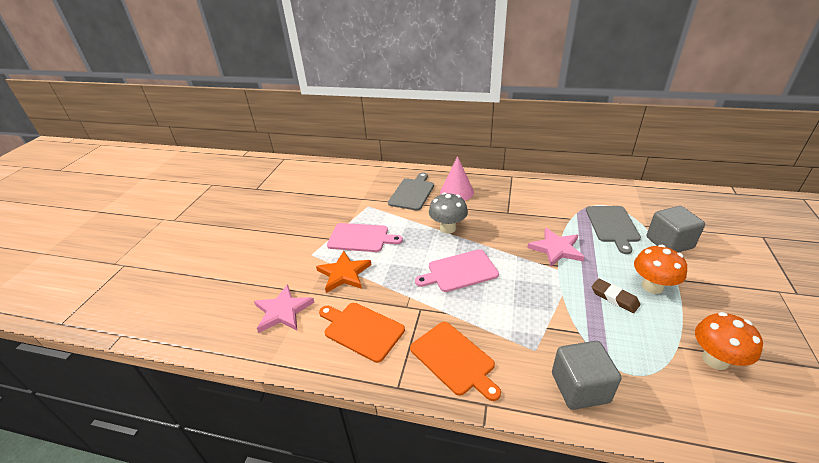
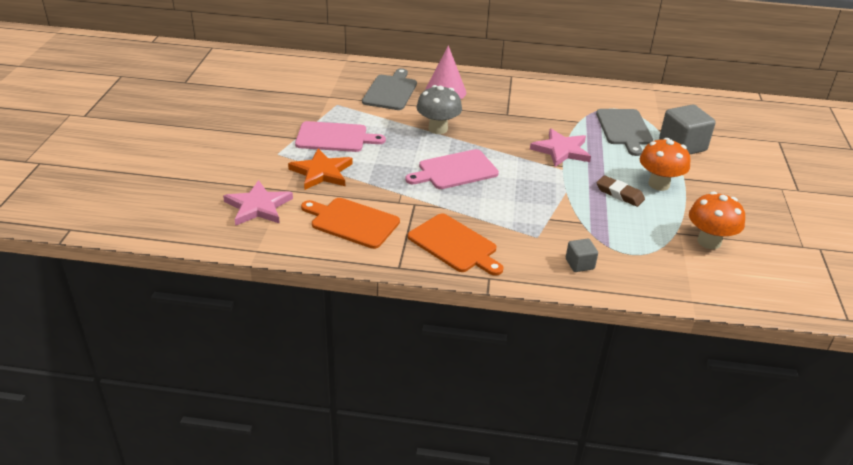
camera: 10 degrees left, 0 degrees up
(580, 387) = (579, 264): grey cube -> grey cube, size x0.53

